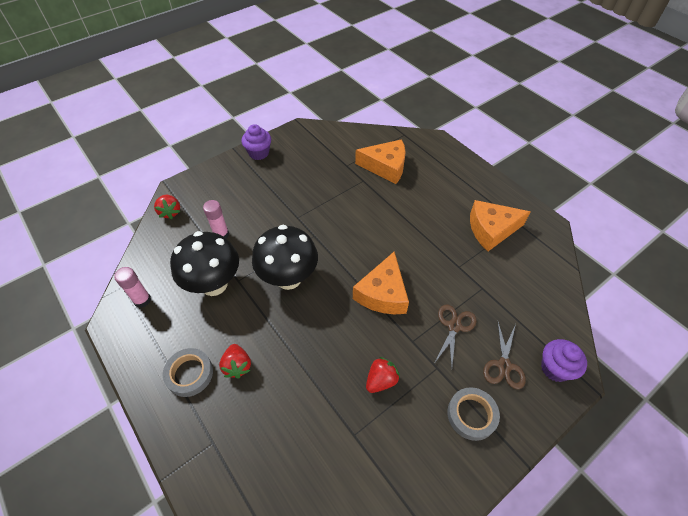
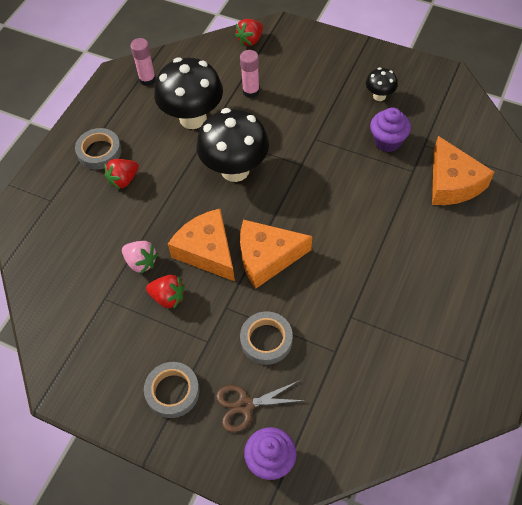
camera: 65 degrees right, 5 degrees up
(259, 153) = (379, 61): purple cupcake -> purple cupcake (387, 141)
(289, 167) = (379, 96): none -> black mushroom
(334, 387) = (141, 262): none -> pink strawberry
(454, 326) = (266, 340): brown scissors -> grey tape
(491, 230) = (432, 332): orange cheese -> orange cheese (207, 251)

